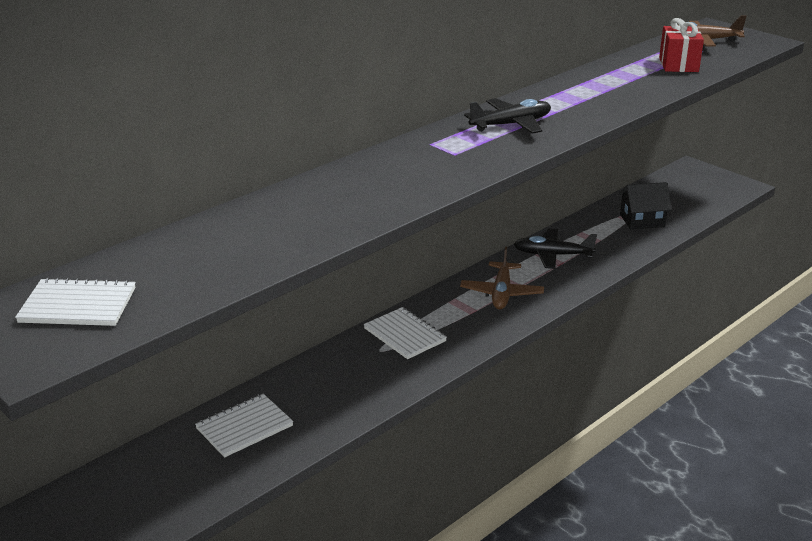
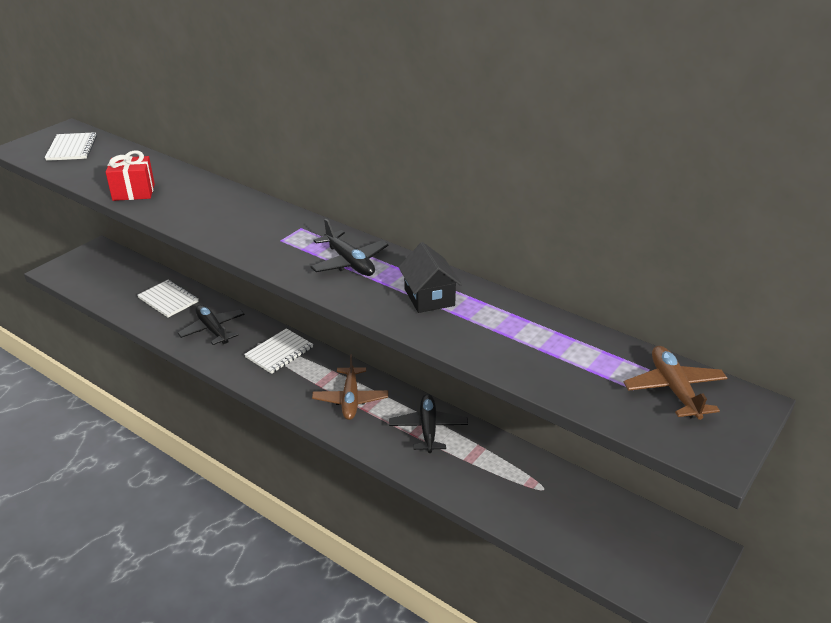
camera: 80 degrees right, 5 degrees up
(338, 385) = (212, 330): none -> black plane
(501, 293) = (350, 399): brown plane -> brown plane turned 90 degrees counterclockwise
(642, 220) = (528, 497): black house -> black house (429, 297)
(678, 65) = (565, 366): red gift -> red gift (133, 192)

